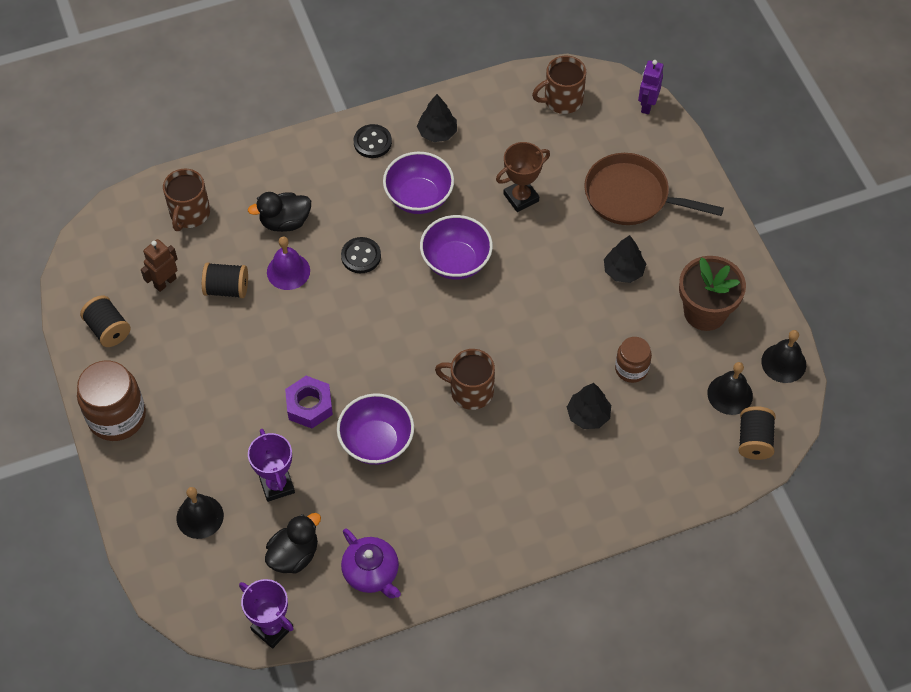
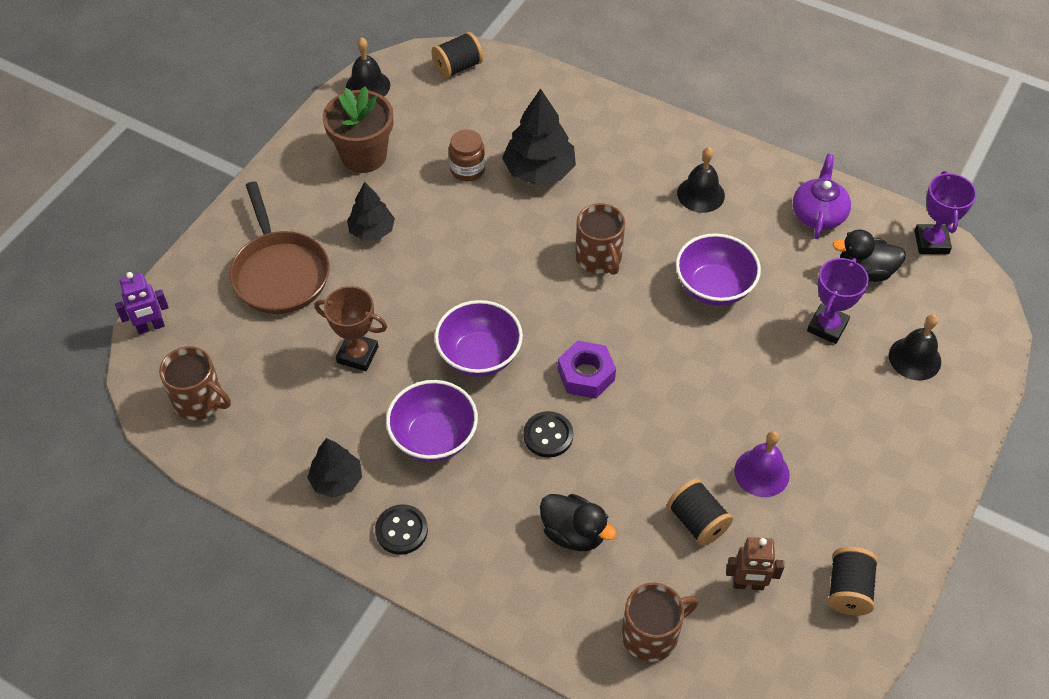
camera: 130 degrees left, 5 degrees down
(117, 416) = (913, 500): brown jar -> none
(288, 271) = (625, 484): purple bell -> purple bell (762, 472)
(309, 406) = (736, 358): purple nut -> purple nut (586, 375)
(588, 415) = (539, 171): black tree -> black tree, size x1.59
(730, 394) = (430, 101): black bell -> black bell (701, 194)

